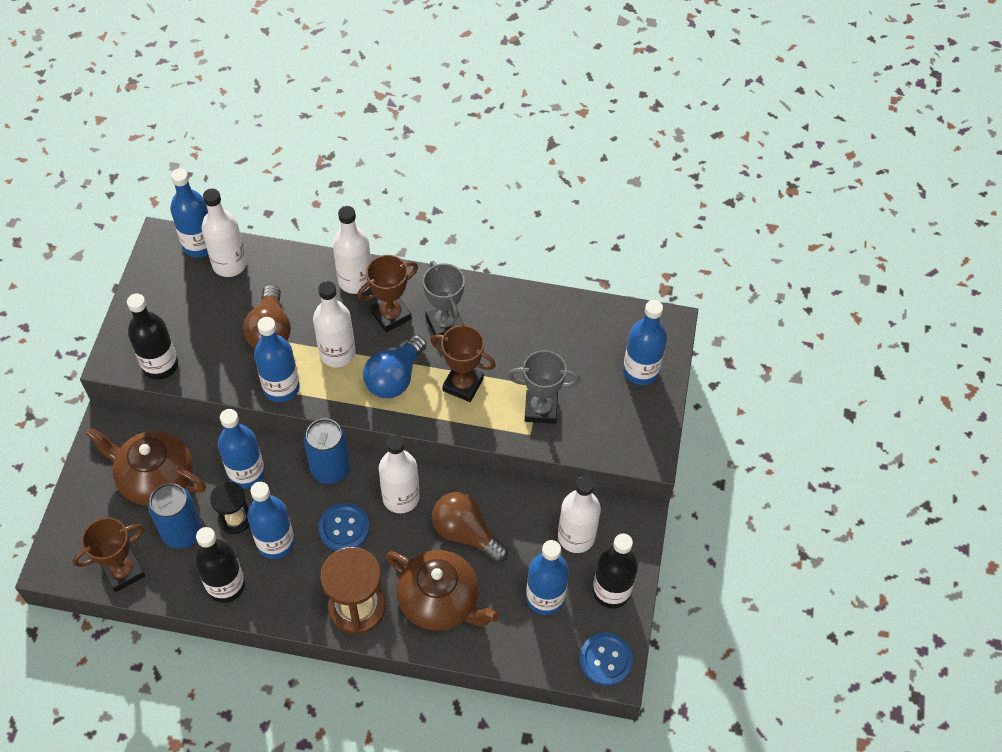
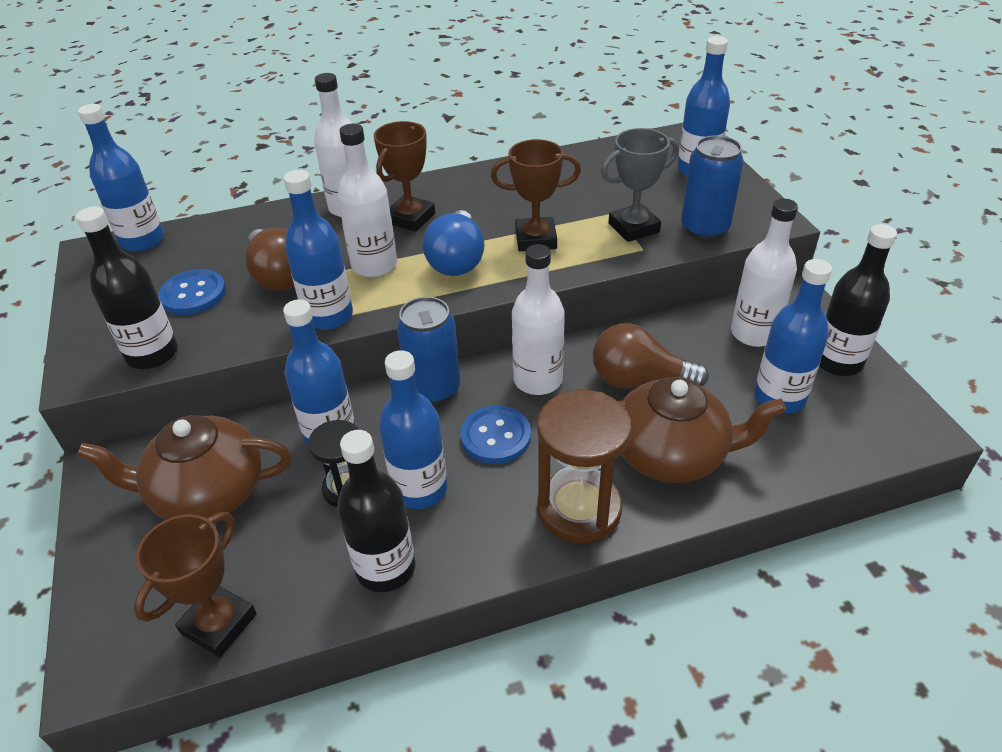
camera: 25 degrees left, 15 degrees down
(182, 532) = (282, 535): blue can -> blue can (704, 228)
(229, 264) = (190, 243): white bottle -> none
(445, 324) = (474, 205): grey trophy -> none
(605, 660) = (901, 423): blue button -> blue button (193, 294)

